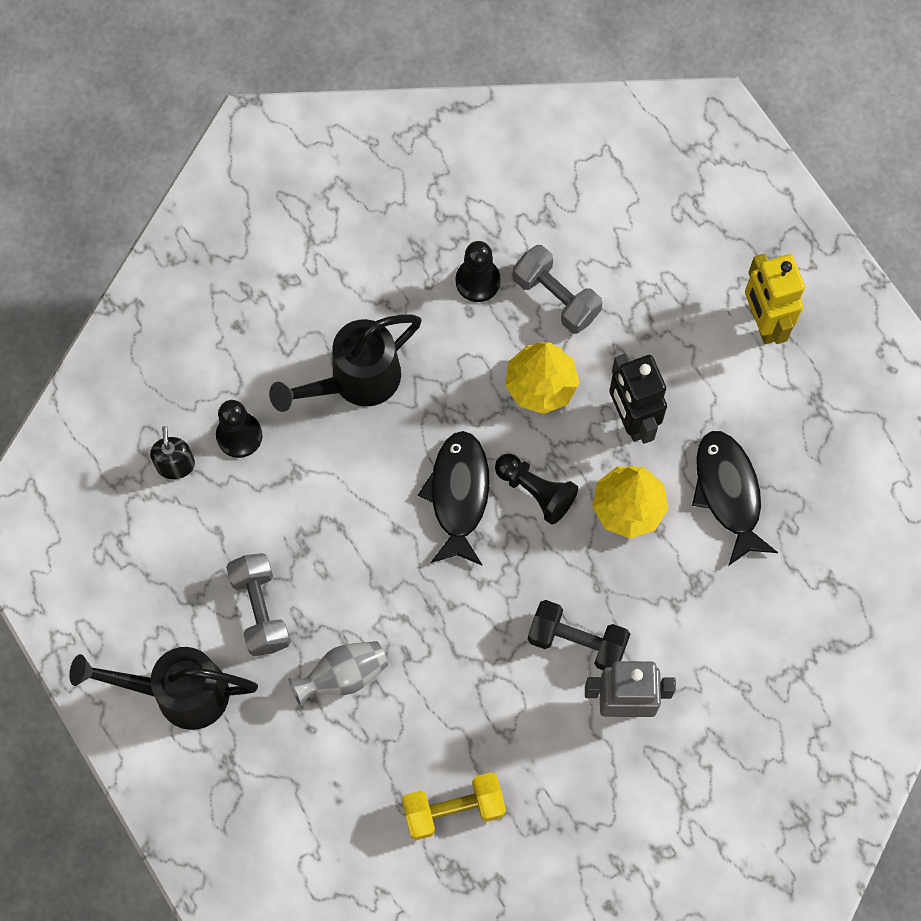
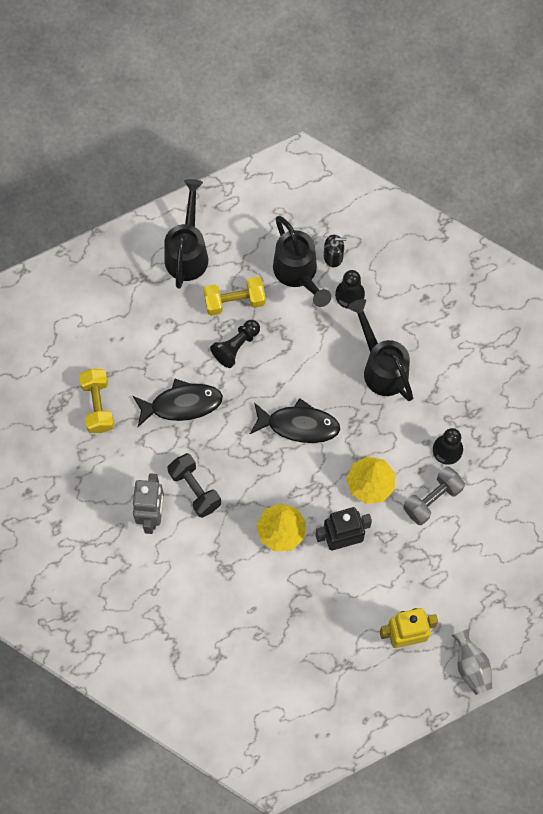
camera: 95 degrees right, 0 degrees up
(208, 515) = (298, 274): none -> black watering can
(260, 610) = (234, 301): grey dumbbell -> yellow dumbbell
(343, 676) = (188, 347): grey vase -> grey vase (471, 666)
(536, 491) = (297, 473): black pawn -> black pawn (236, 346)
(577, 642) = (195, 489): black dumbbell -> black dumbbell turned 60 degrees counterclockwise
(728, 493) = (285, 597): black fish -> black fish (181, 404)

